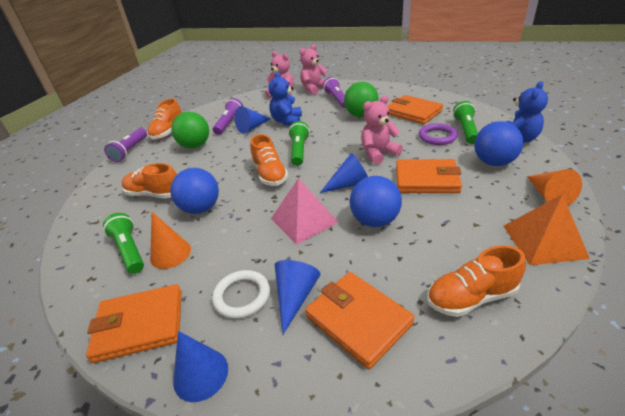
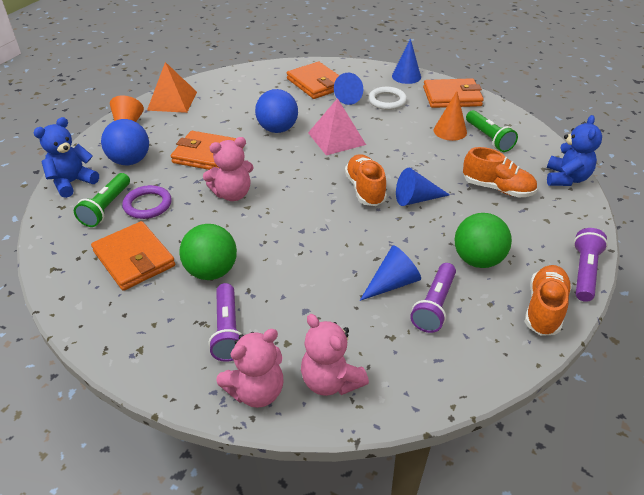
camera: 175 degrees left, 5 degrees up
(201, 208) = (436, 164): blue ball -> none
(287, 121) = (332, 286): blue teddy bear -> blue teddy bear (566, 178)
(299, 151) = (325, 218): green flashlight -> none
(349, 184) = (283, 163): blue cone -> blue cone (416, 199)
(471, 297) = (246, 84): orange shoe -> none

